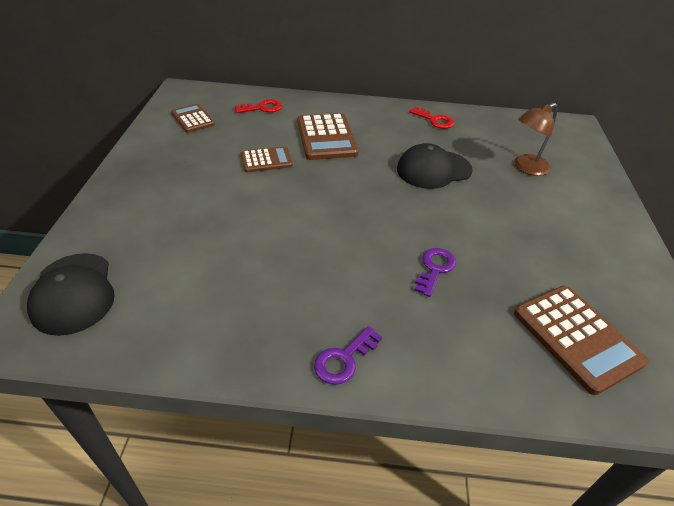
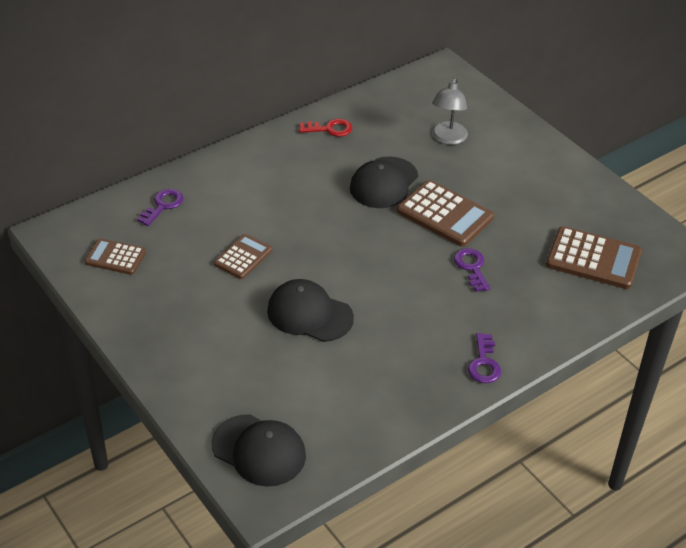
camera: 40 degrees left, 0 degrees up
(256, 221) = (309, 314): none -> black cap
(262, 108) = (163, 205): red key -> purple key
(326, 137) = (262, 203): brown calculator -> brown calculator (445, 214)
(526, 168) = (447, 138): brown lamp -> grey lamp

